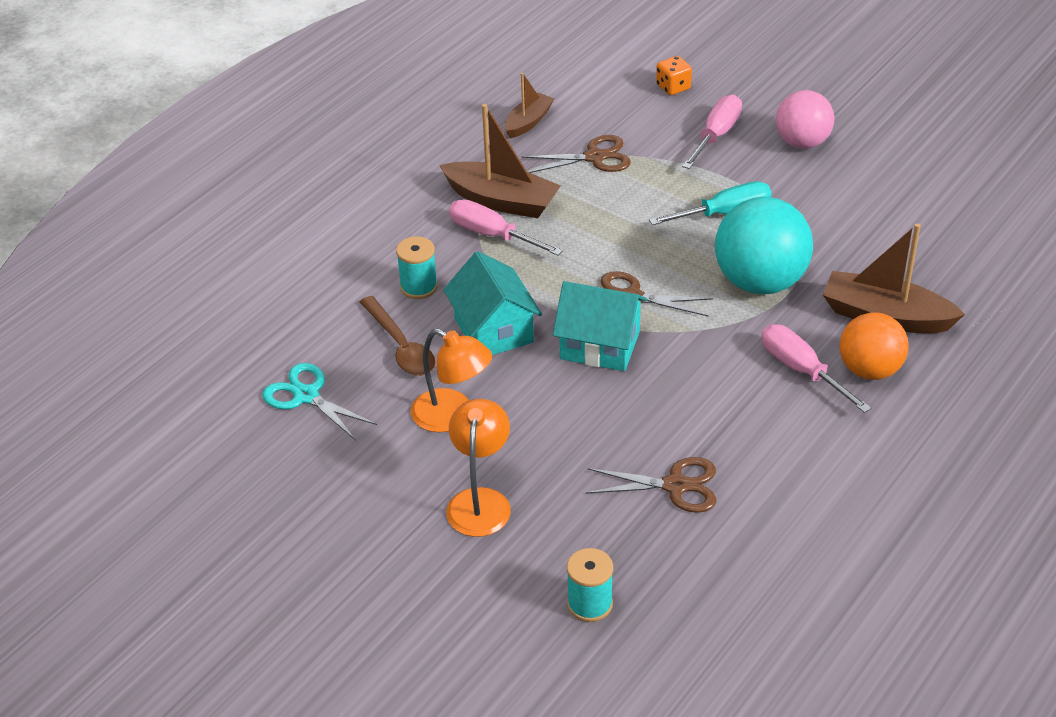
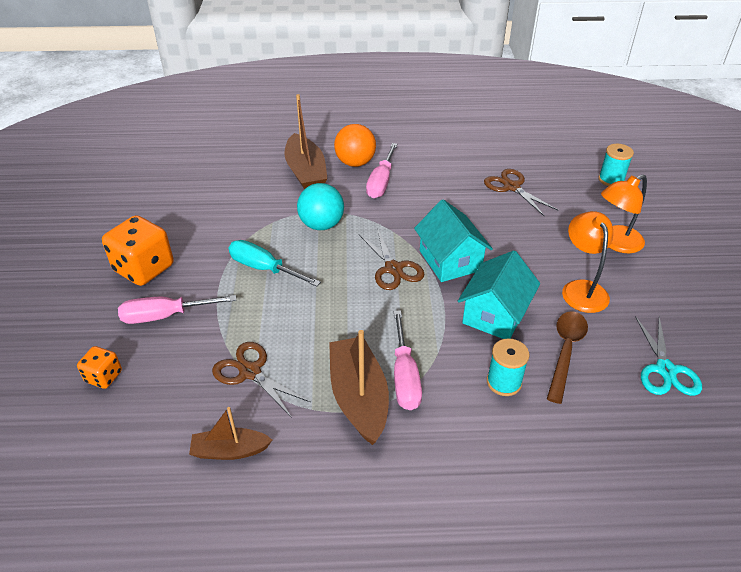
camera: 130 degrees left, 0 degrees up
(760, 282) = (321, 225): turquoise ball -> turquoise ball, size x0.66
(802, 142) = (144, 268): pink ball -> orange dice

